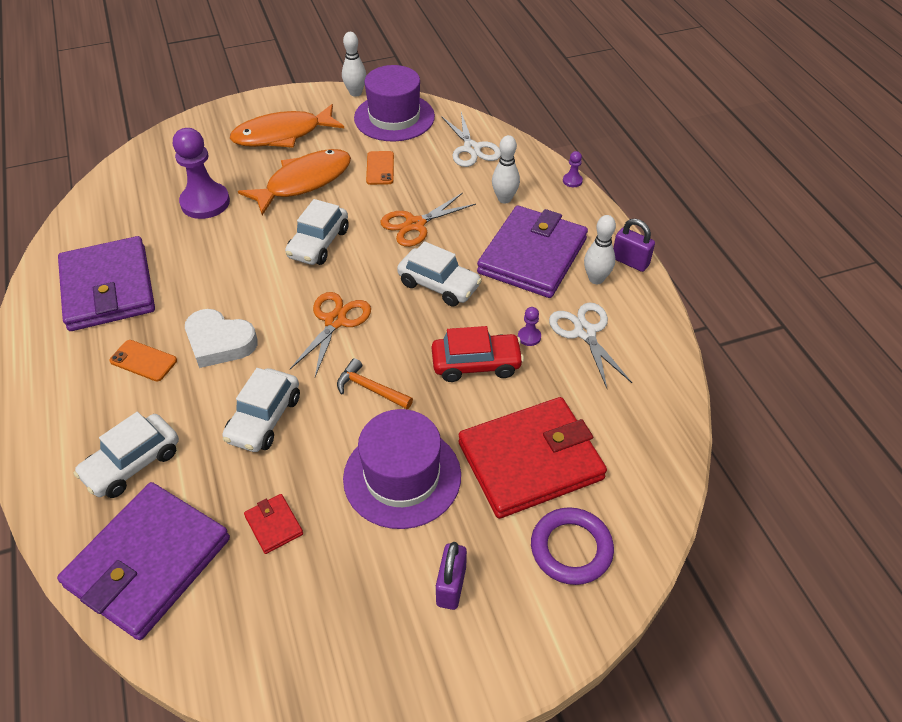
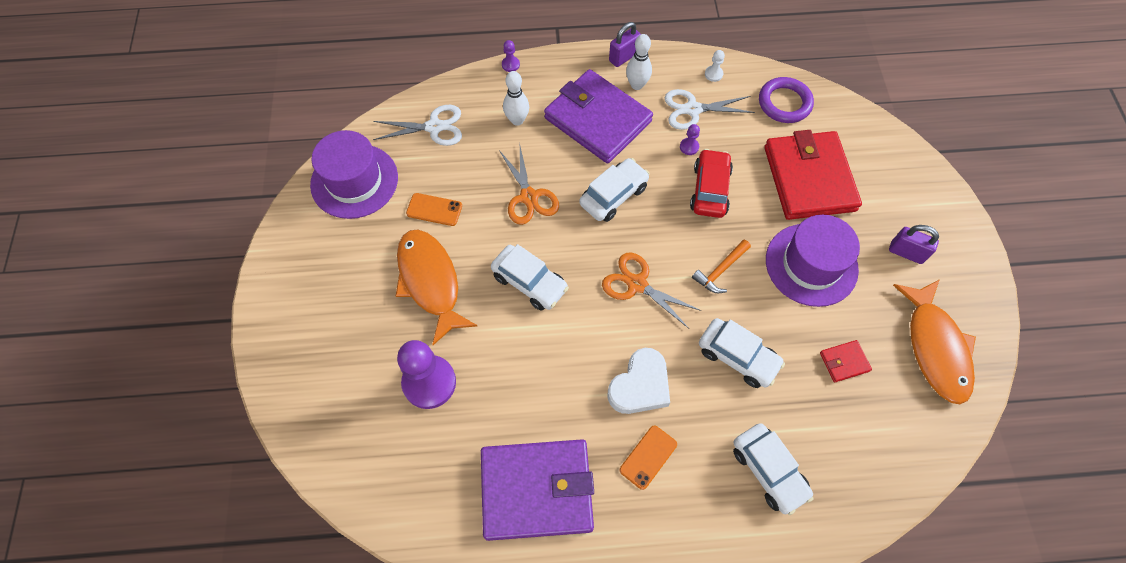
camera: 75 degrees left, 15 degrees up
(149, 562) = (868, 460): purple wallet -> none
(282, 135) = (339, 291): orange fish -> orange fish (935, 348)
(355, 93) = (293, 208): white bowling pin -> none
(571, 549) = (884, 175): purple ring -> purple ring (784, 103)
(648, 344) = (713, 74): none -> white pawn

